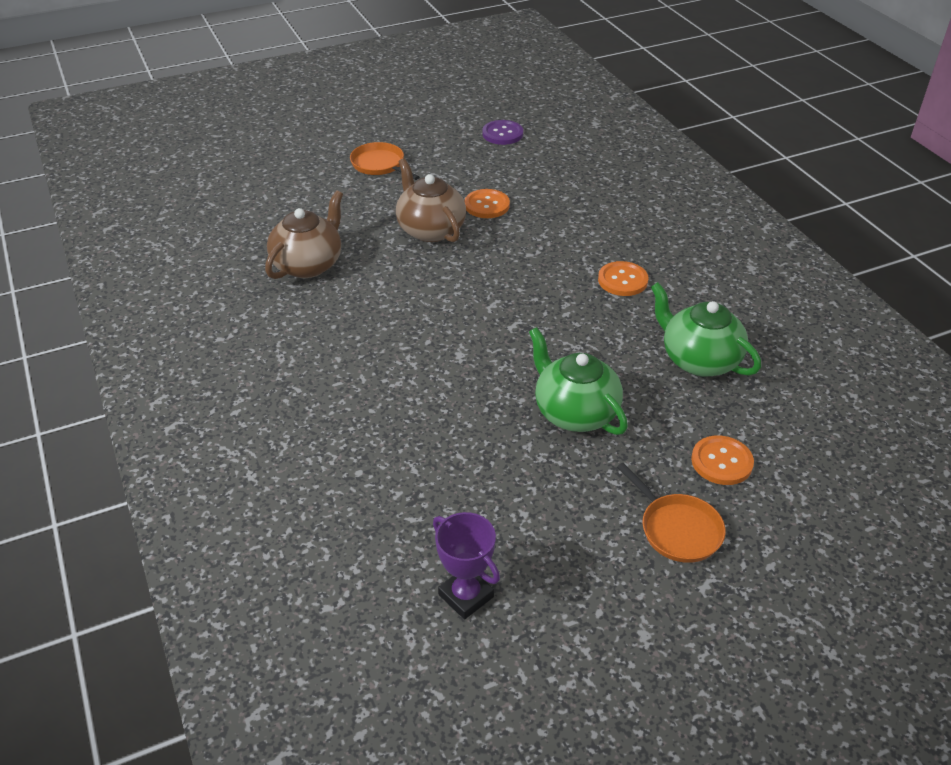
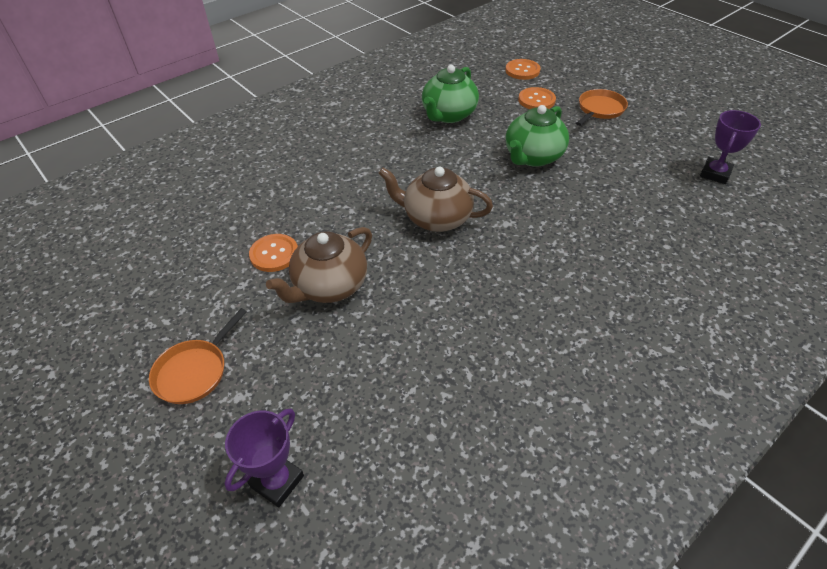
camera: 105 degrees left, 5 degrees up
(270, 192) = (277, 481): none -> purple trophy
(308, 264) = (427, 373): brown teapot -> brown teapot (436, 218)
(502, 134) = (117, 273): purple button -> none
(622, 280) = (371, 156): orange button -> orange button (522, 70)

